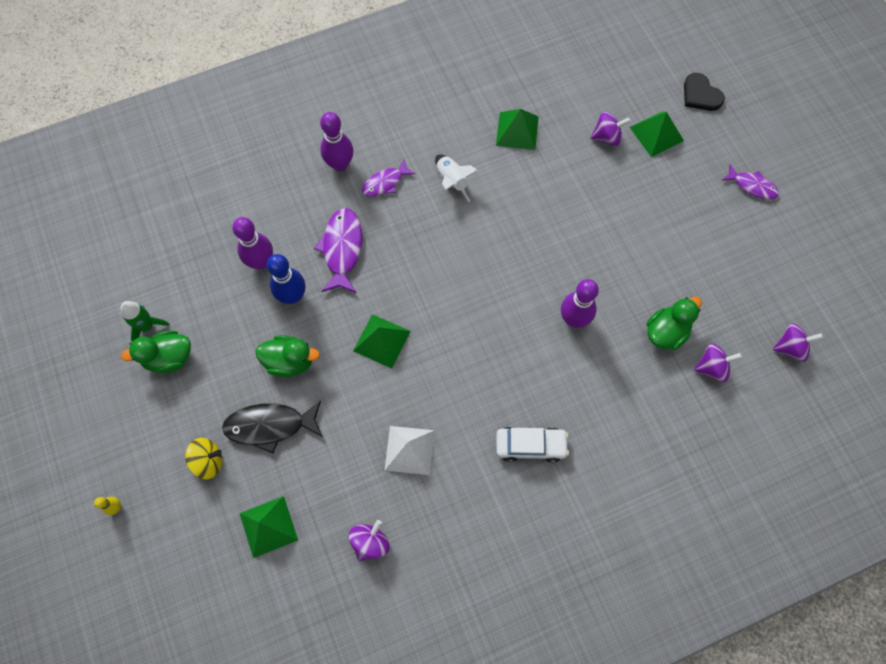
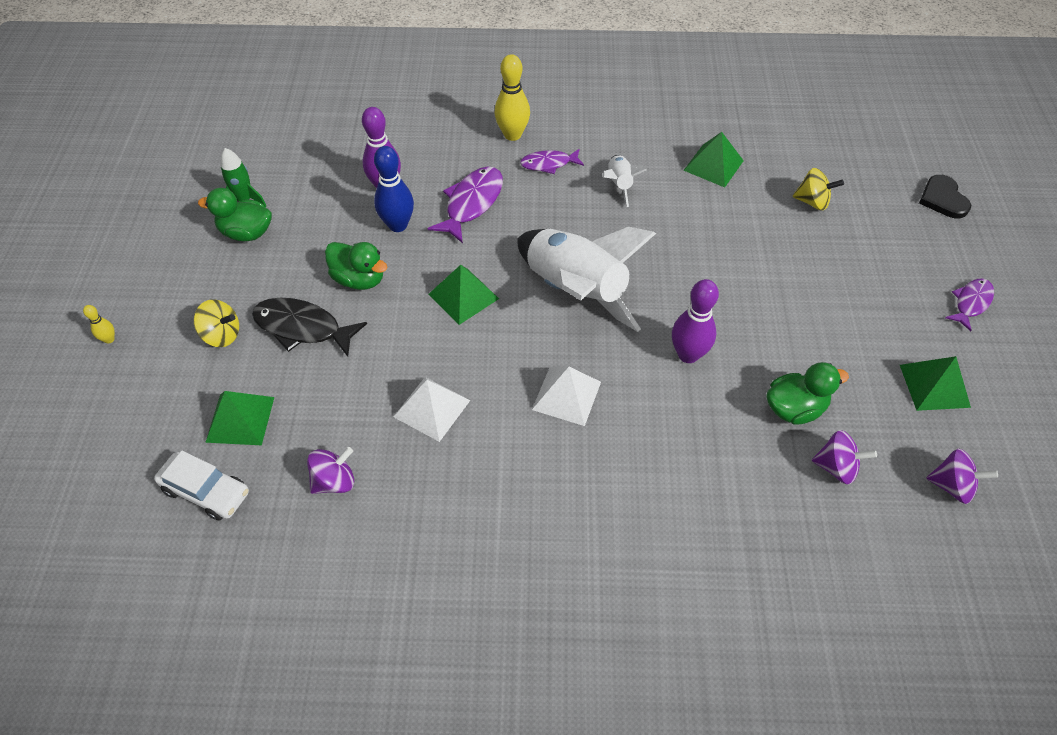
camera: 25 degrees right, 15 degrees down
(340, 164) = (512, 135): purple bowling pin -> yellow bowling pin
(465, 299) = (575, 291): none -> white rocket
(502, 394) = (566, 395): none -> white pyramid
(530, 445) = (570, 460): white car -> white car (206, 491)
(607, 137) = (812, 202): purple spinning top -> yellow spinning top
(656, 133) = (873, 217): green pyramid -> green pyramid (934, 386)
(752, 186) = (971, 303): purple fish -> purple fish turned 105 degrees counterclockwise

